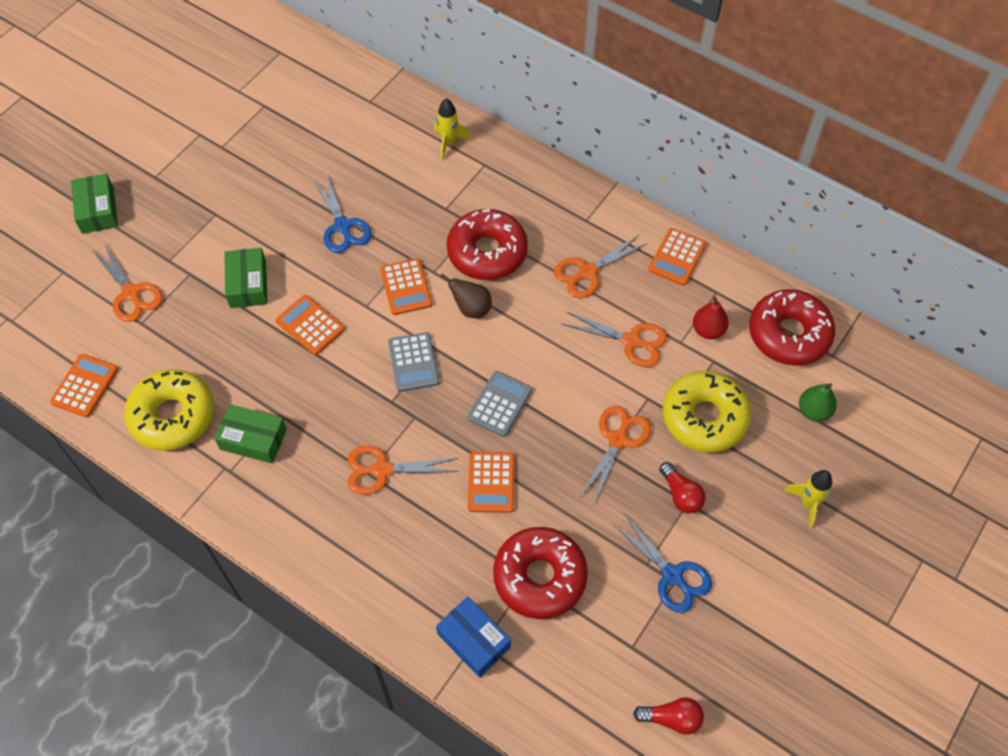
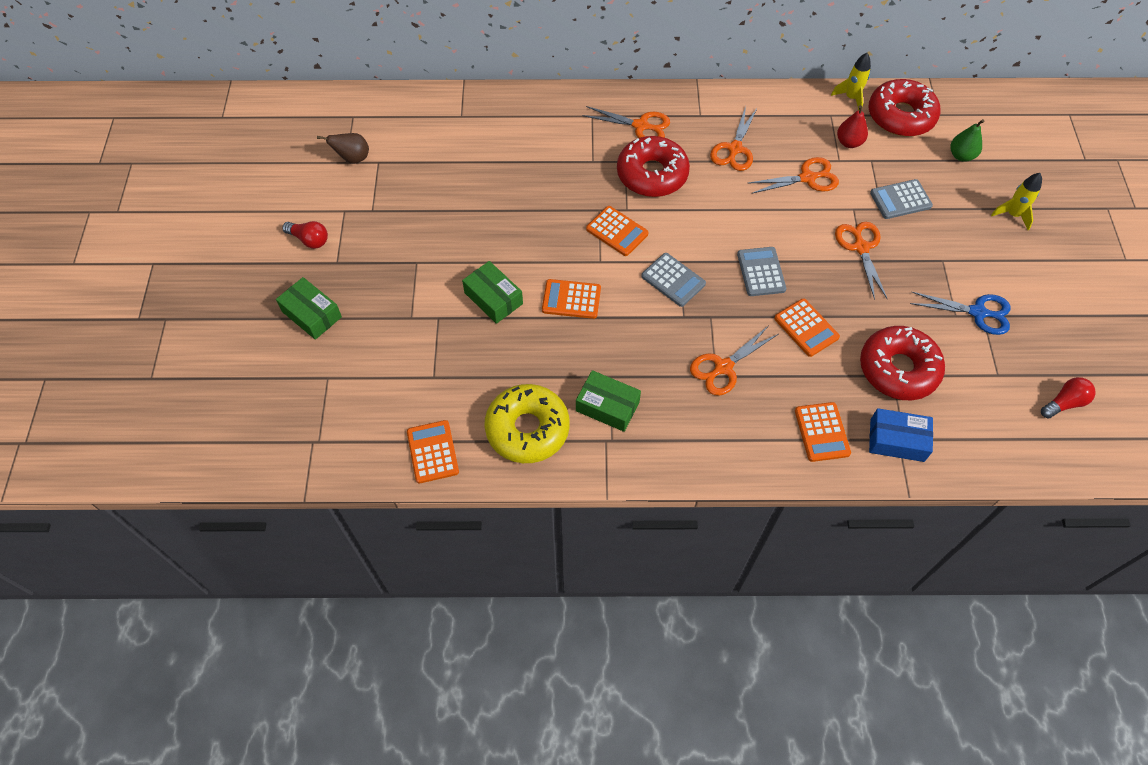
camera: 35 degrees left, 0 degrees up
(131, 293) = (403, 360): orange scissors -> orange scissors (640, 126)
(253, 439) = (607, 406): green box -> green box turned 45 degrees clockwise
(342, 226) = (527, 215): blue scissors -> none
(449, 142) = (550, 114): yellow rocket -> yellow rocket (851, 98)
(471, 308) = (678, 219): brown pear -> brown pear (353, 158)
(677, 257) = (784, 106): orange calculator -> orange calculator (821, 432)
(681, 494) = (933, 258): red light bulb -> red light bulb (309, 240)
(704, 417) = (900, 200): yellow donut -> grey calculator

